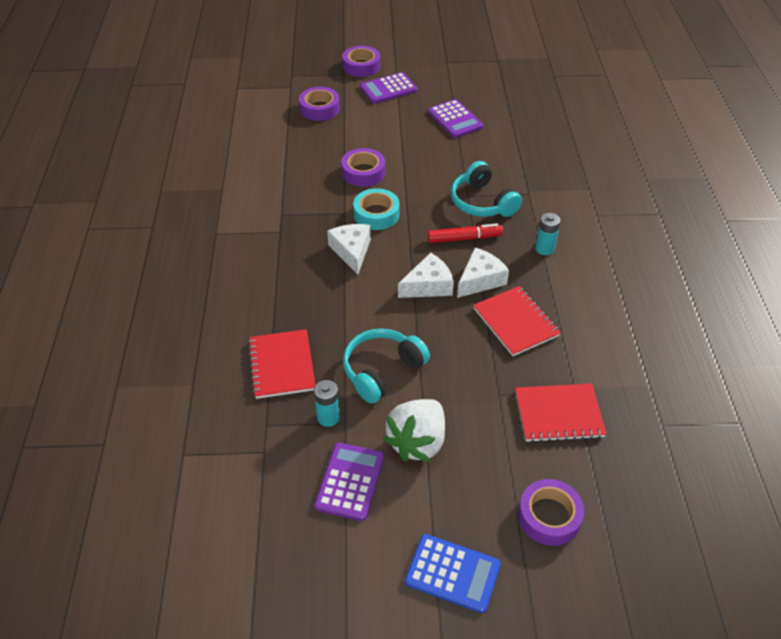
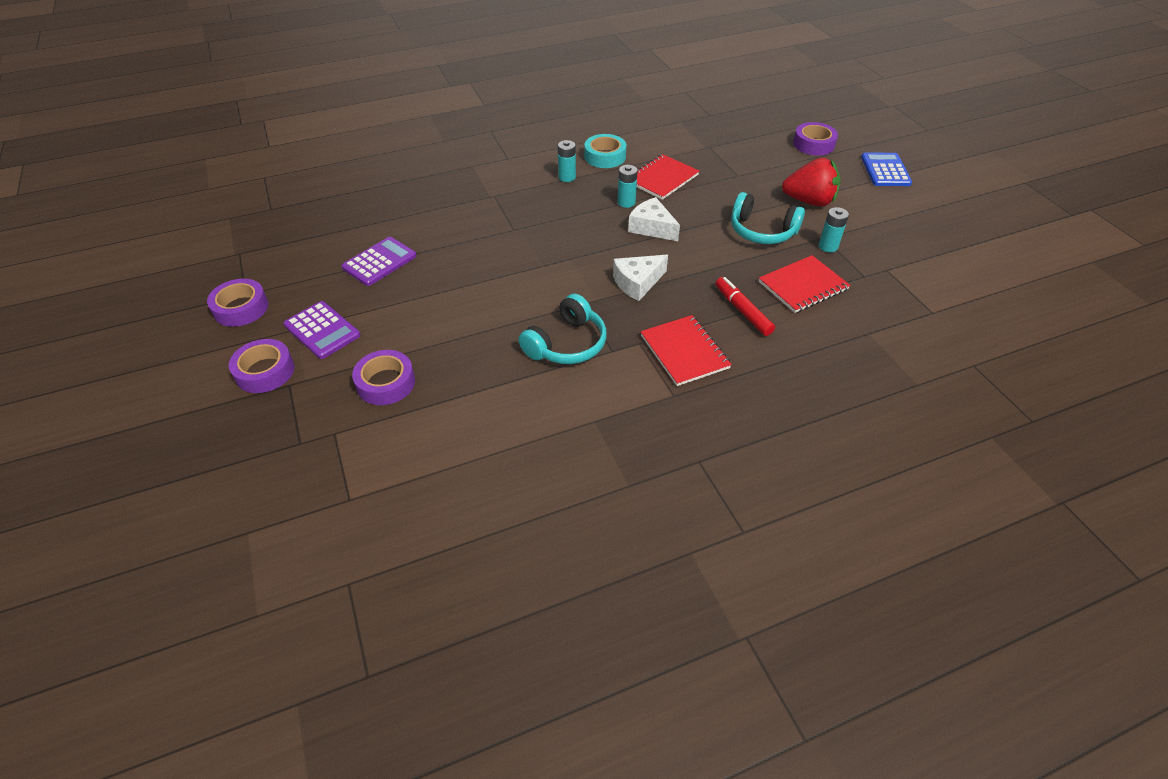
camera: 110 degrees left, 0 degrees up
(350, 481) = (868, 222): purple calculator -> none
(363, 172) = (508, 307): purple tape -> purple tape (241, 308)
(376, 214) = (573, 280): turquoise tape -> turquoise tape (605, 156)
(417, 442) = (809, 201): white strawberry -> red strawberry
(464, 238) = (578, 220): red marker -> red marker (742, 311)
(480, 280) = (626, 202): white cheese -> turquoise battery
(482, 202) = (520, 219): turquoise headphones -> turquoise headphones (567, 344)
(558, 414) = (733, 150): red notebook -> red notebook (684, 352)

